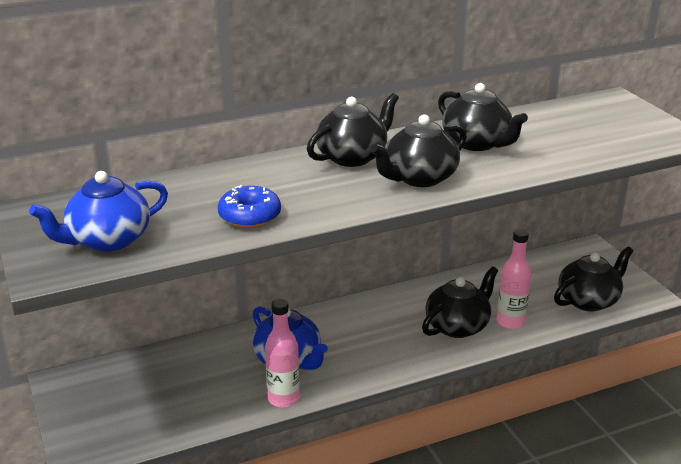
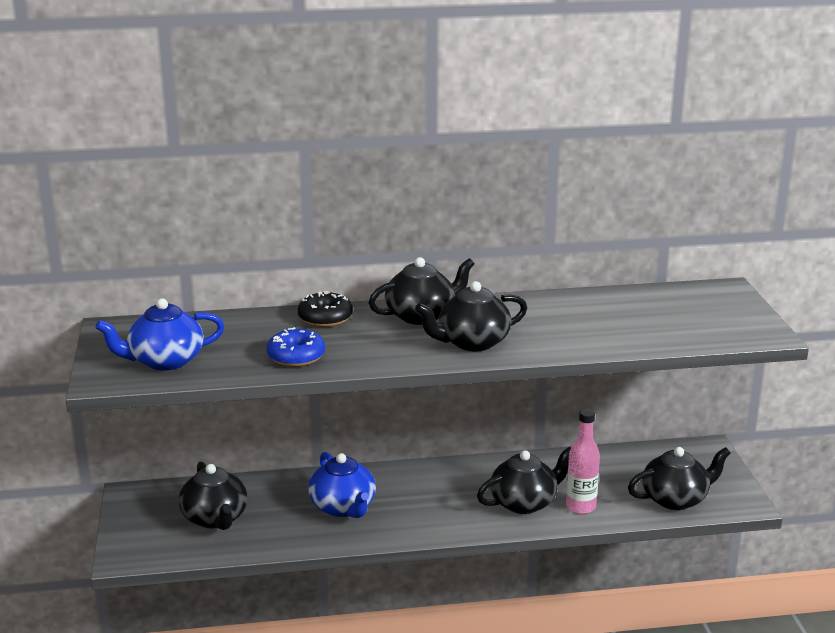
camera: 15 degrees right, 5 degrees down
(257, 171) = (325, 318): none -> black donut
(283, 398) = (323, 540): pink bottle -> none
(477, 143) = (551, 317): black teapot -> black teapot (215, 518)

